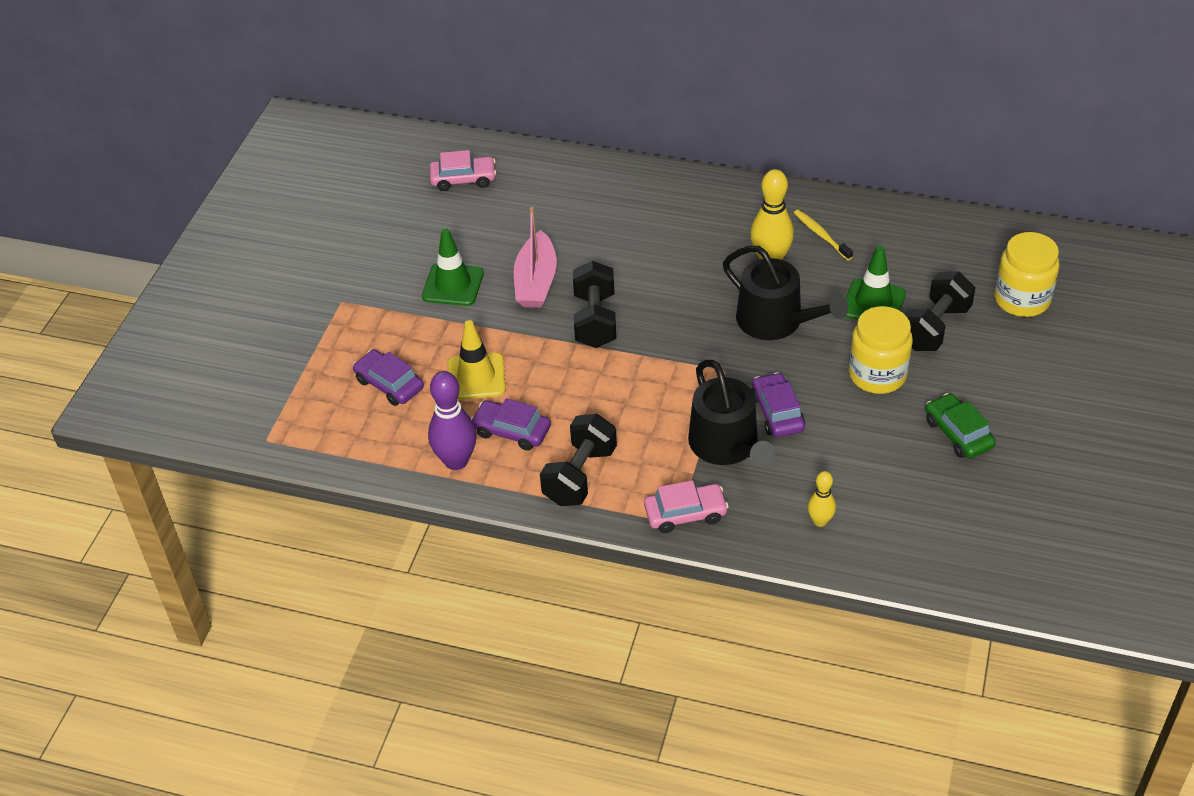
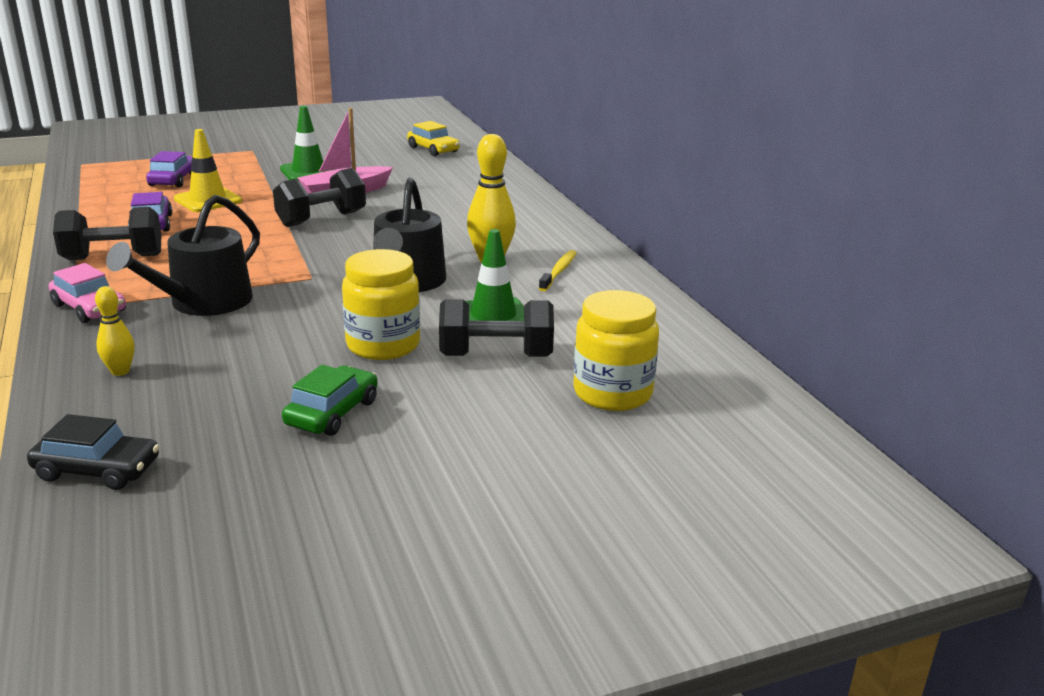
camera: 50 degrees right, 20 degrees down
(456, 461) = (99, 216): purple bowling pin -> none
(463, 179) = (433, 149): pink car -> yellow car
(777, 412) = (273, 313): purple car -> none
(958, 562) = (97, 470): none -> black car

